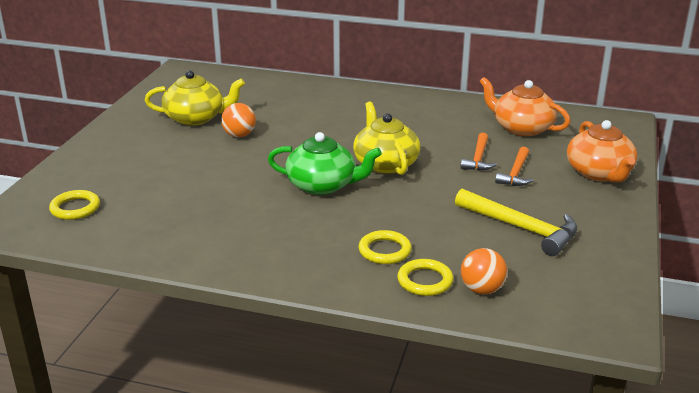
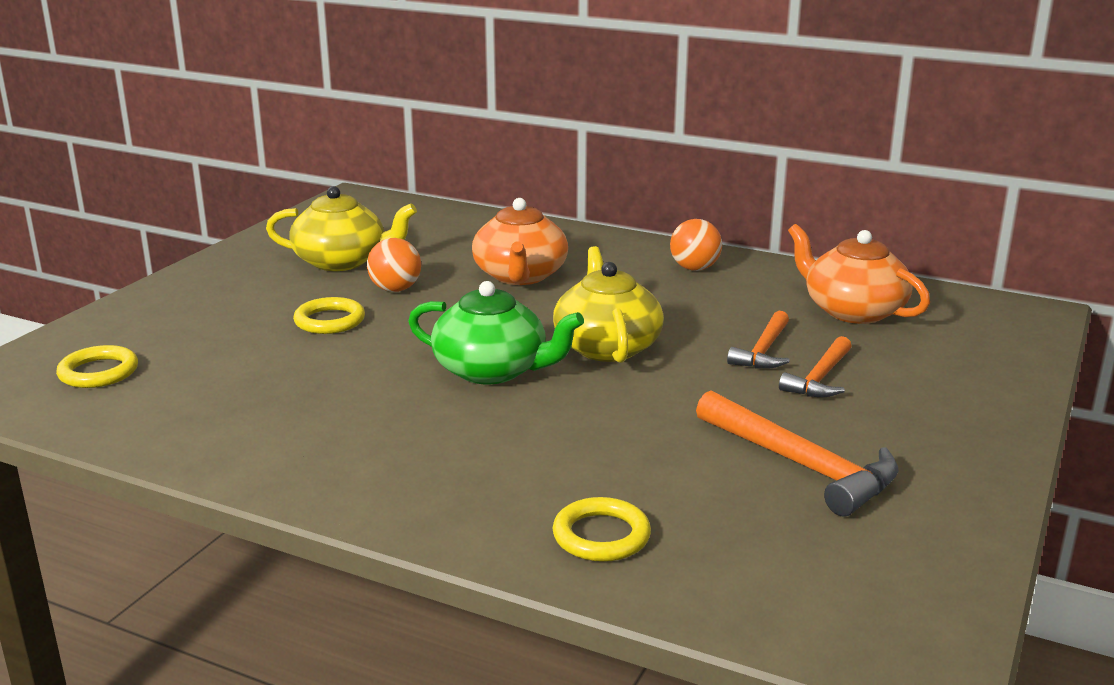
camera: 10 degrees right, 5 degrees down
(384, 251) = (552, 480): yellow ring -> yellow ring (329, 321)
(482, 289) = (697, 561): orange ball -> orange ball (694, 268)
(521, 228) = (801, 465): yellow hammer -> orange hammer
(599, 173) = (967, 389): orange teapot -> orange teapot (520, 276)

